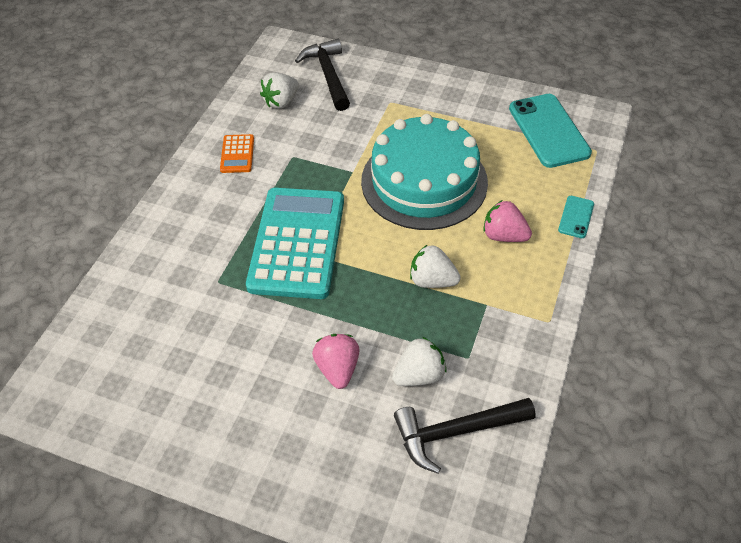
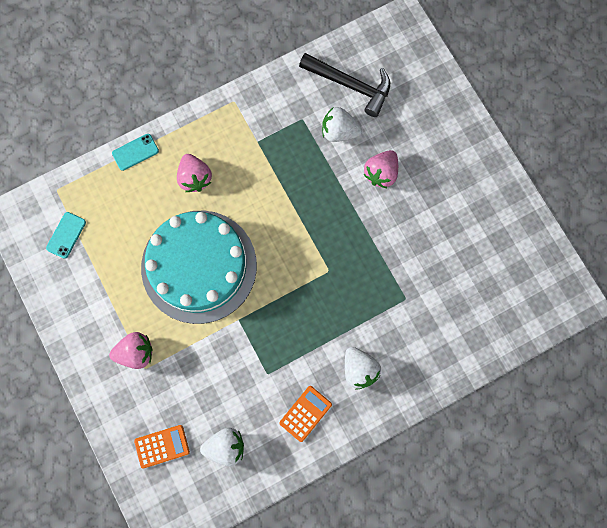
camera: 140 degrees left, 25 degrees up
(297, 243) = (330, 287): turquoise calculator -> none
(328, 75) = (162, 446): black hammer -> orange calculator
(407, 105) = (136, 352): none -> pink strawberry
(432, 280) = (272, 184): white strawberry -> white strawberry (359, 369)
(548, 131) = (66, 235): turquoise phone -> turquoise phone, size x0.49

